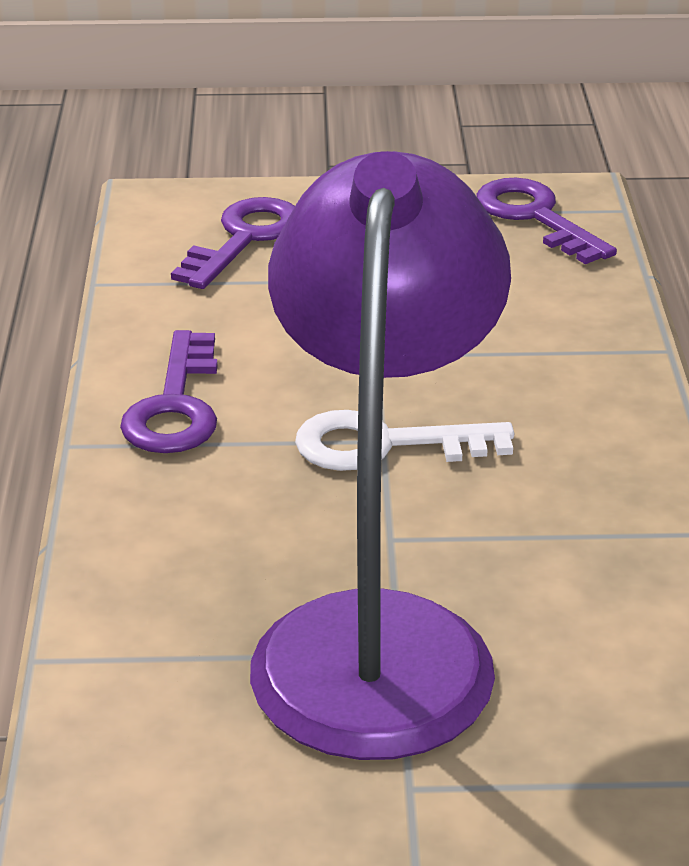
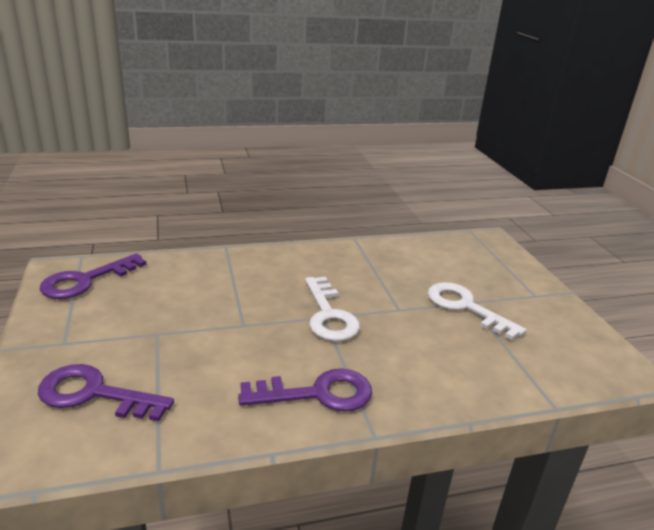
camera: 105 degrees left, 5 degrees down
(377, 637) = (465, 307): purple lamp -> white key

